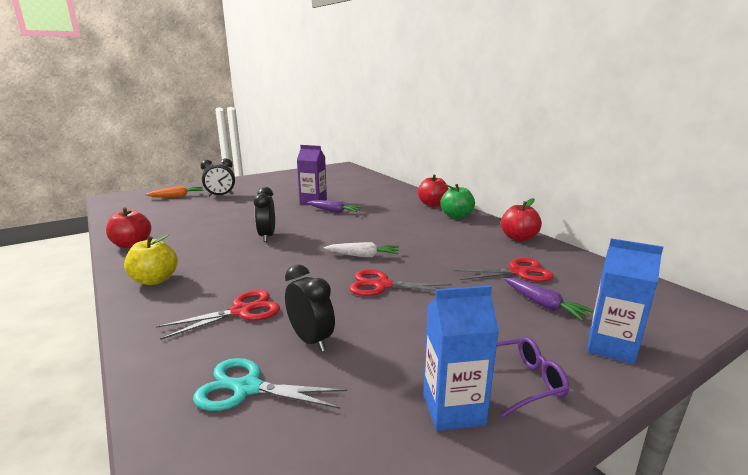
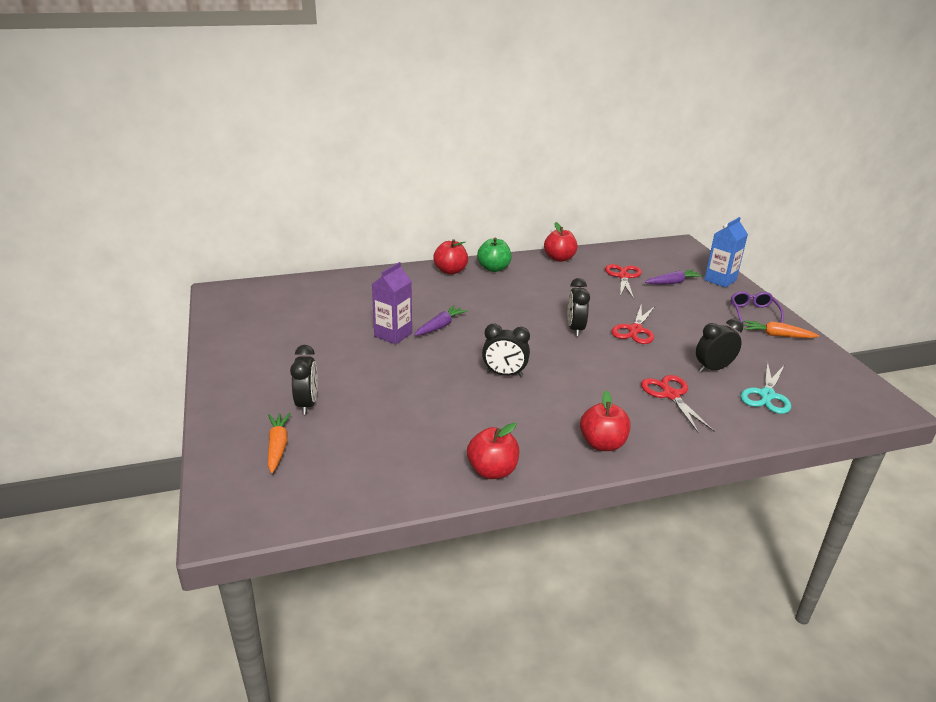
camera: 75 degrees left, 10 degrees up
(155, 280) = (602, 444): yellow apple -> red apple
(363, 256) = (575, 329): white carrot -> black clock
(453, 409) = (777, 335): blue carton -> orange carrot

